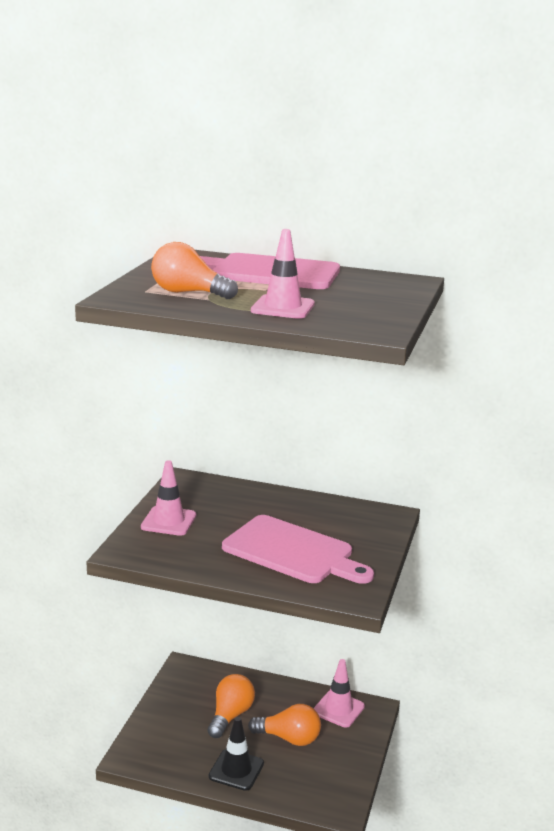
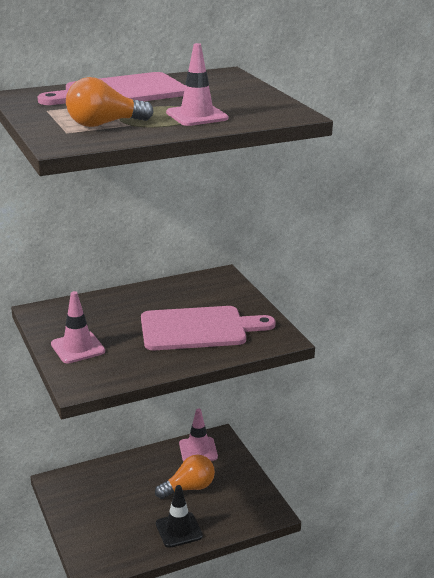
camera: 40 degrees left, 5 degrees up
(230, 716) = (131, 496): orange light bulb -> none

